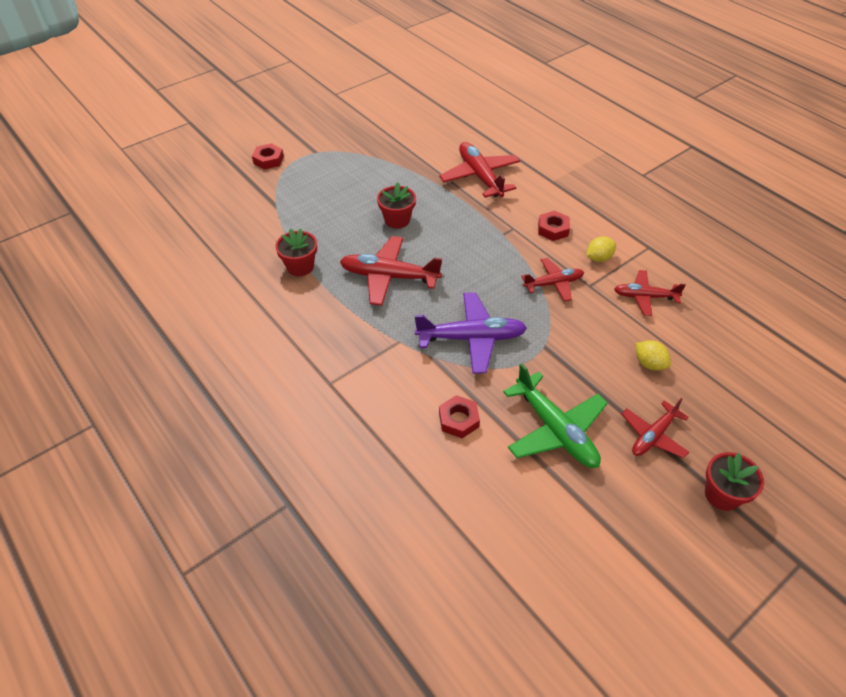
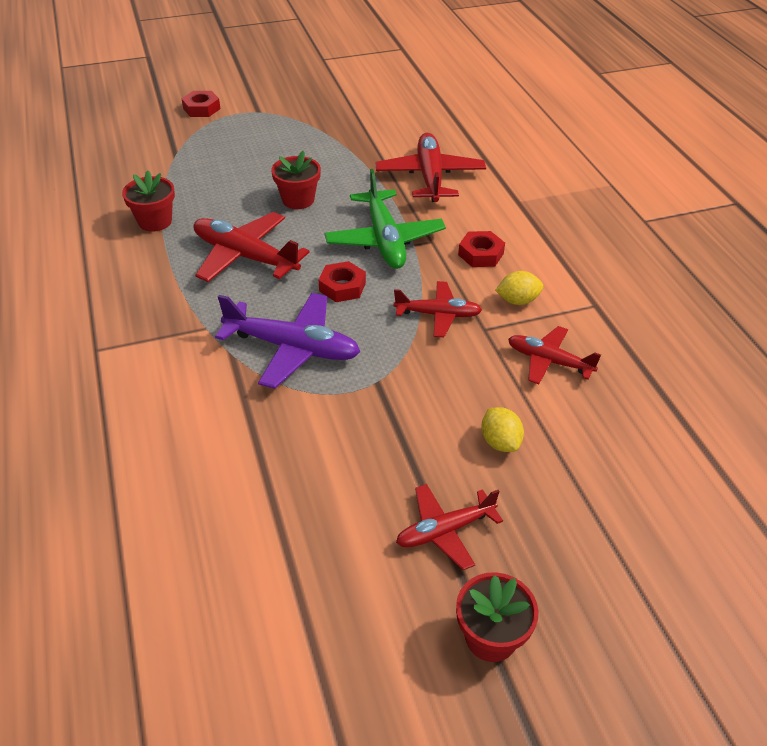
camera: 20 degrees right, 5 degrees down
(458, 420) = (211, 434): red nut -> red nut (342, 287)
(555, 430) = (321, 483): green plane -> green plane (384, 240)

